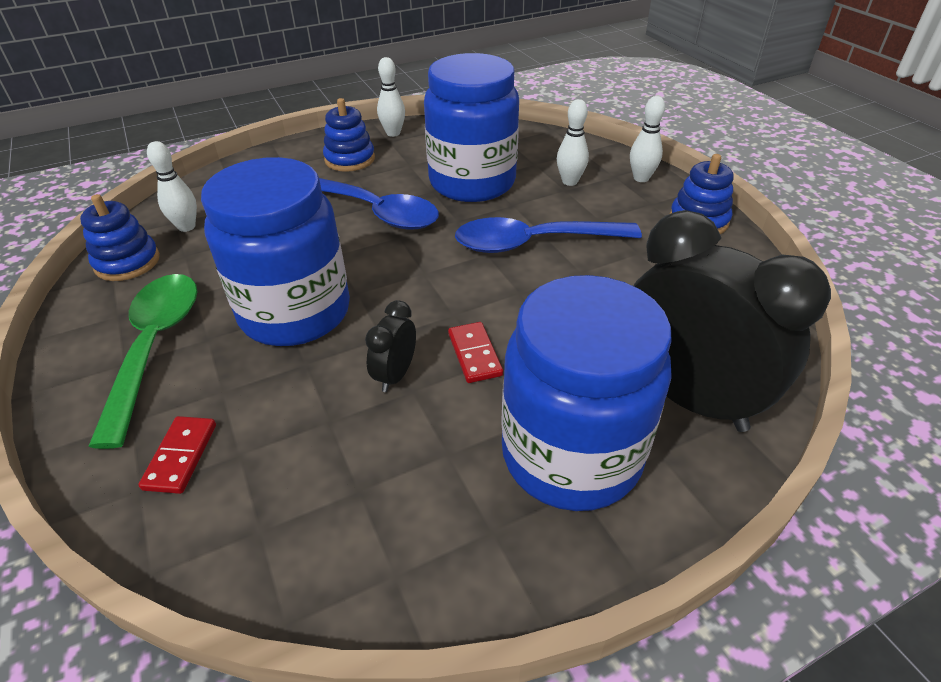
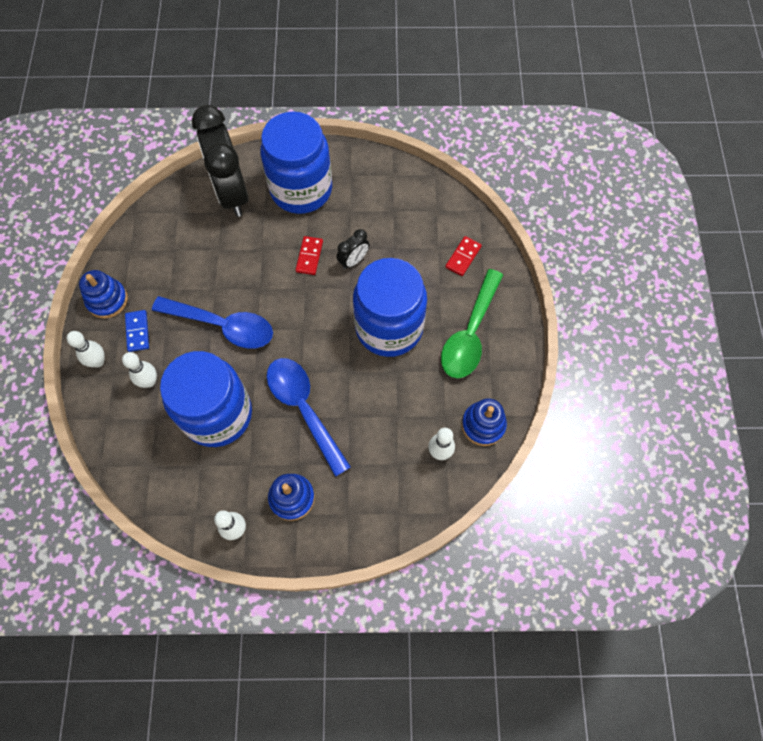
camera: 155 degrees left, 25 degrees up
(629, 209) = (137, 331): none -> blue domino

